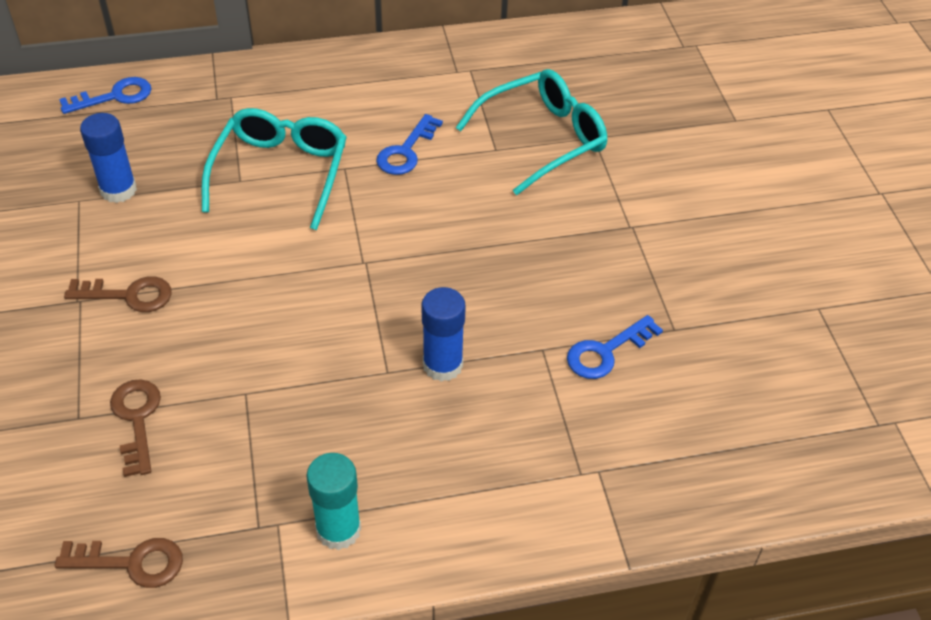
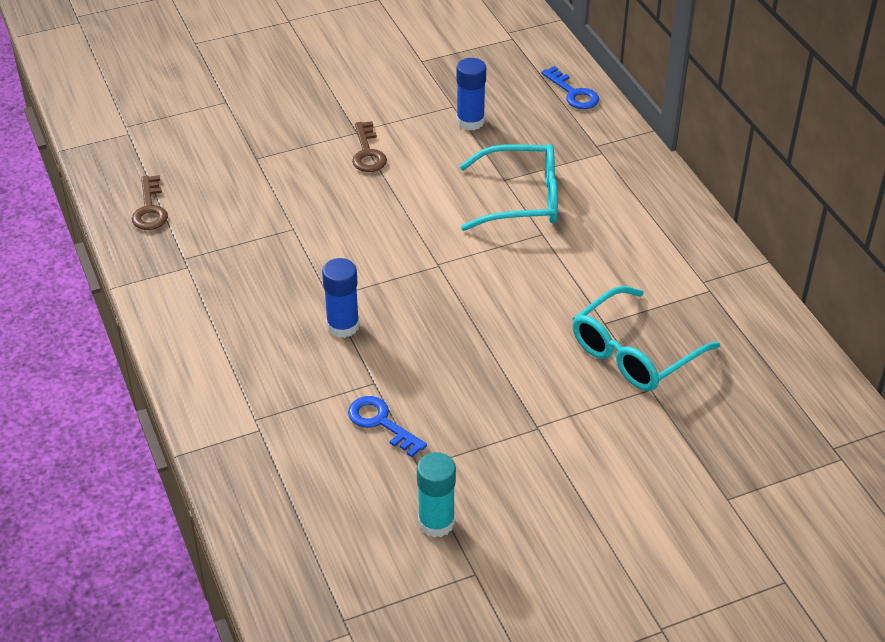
camera: 80 degrees right, 5 degrees down
(137, 420) = (259, 184): brown key -> none
(338, 529) = (186, 296): turquoise glue stick -> turquoise glue stick (436, 522)
(406, 151) = (577, 266): blue key -> none
(544, 138) = (633, 353): turquoise glasses -> turquoise glasses turned 90 degrees clockwise

